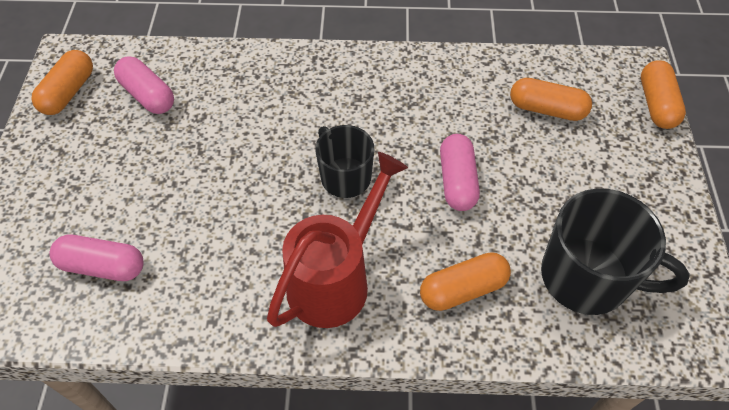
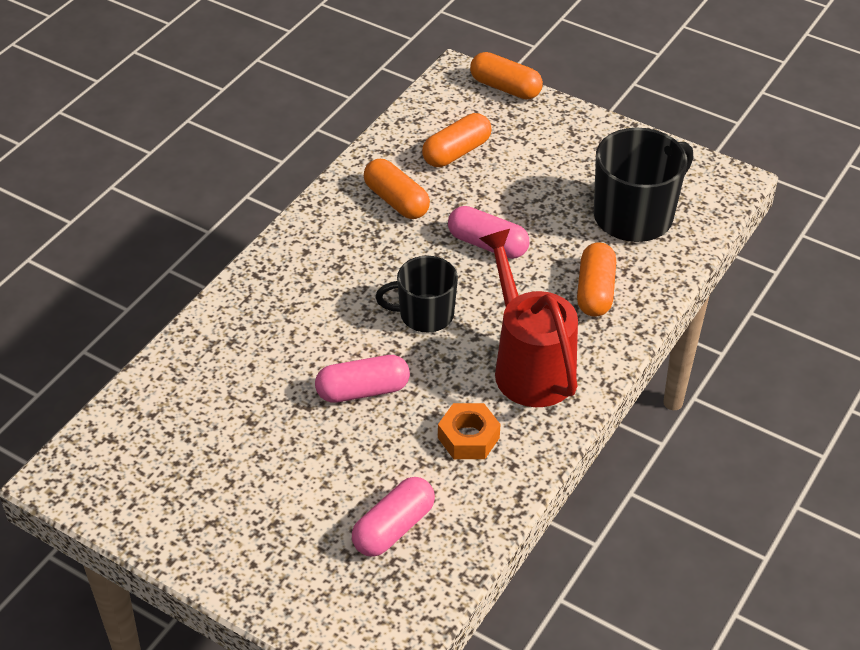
camera: 60 degrees left, 10 degrees down
(69, 92) = (126, 491): orange capsule -> orange capsule (396, 201)
(147, 95) = (192, 424): pink capsule -> pink capsule (363, 391)
(226, 272) = (468, 438): none -> orange nut

